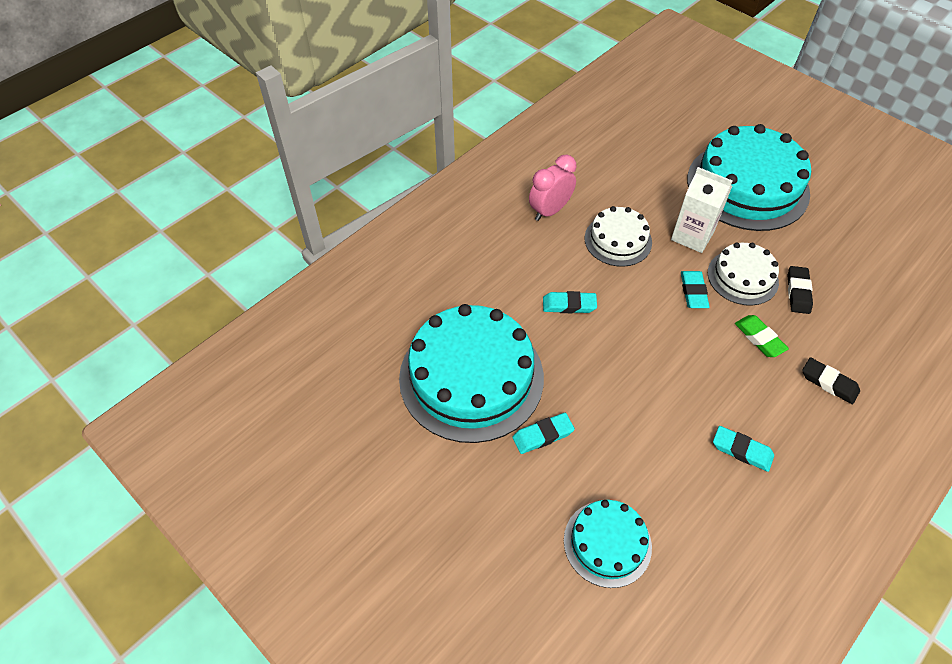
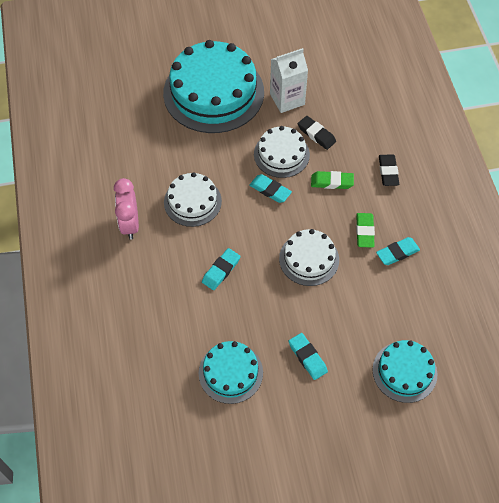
camera: 55 degrees left, 5 degrees up
(471, 377) = (230, 372): turquoise cake -> turquoise cake, size x0.53
(543, 435) = (307, 357): turquoise eraser -> turquoise eraser turned 45 degrees counterclockwise
(652, 370) = (309, 259): none -> white cake
(692, 236) = (226, 156): white carton -> white carton (287, 99)
(734, 403) = (364, 232): none -> green eraser
(829, 383) = (388, 172): black eraser -> black eraser turned 75 degrees counterclockwise

